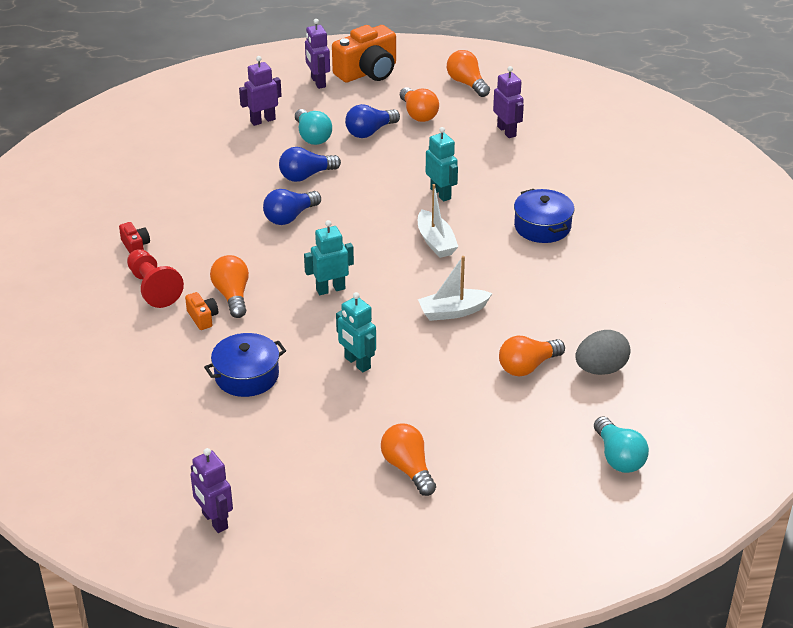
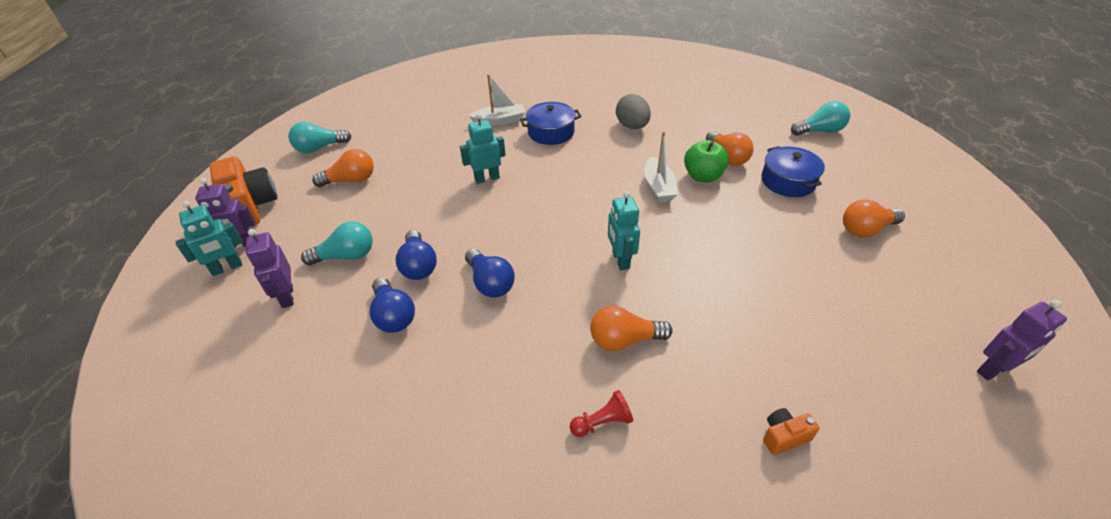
camera: 80 degrees left, 5 degrees up
(135, 246) = (507, 443): red camera -> none
(153, 288) = (602, 422): red pawn -> red pawn, size x0.60
(202, 318) = (664, 370): orange camera -> orange camera (784, 436)
(247, 376) = (762, 333): blue pot -> blue pot (788, 181)
(357, 363) = (732, 249): turquoise robot -> turquoise robot (227, 268)
(370, 132) = (362, 213): blue light bulb -> blue light bulb (393, 316)
(436, 242) = (558, 188): white boat -> white boat (500, 121)
(467, 83) = (319, 148): orange light bulb -> turquoise light bulb
(482, 345) = (702, 176): none -> green apple
(507, 131) = (409, 135): purple robot -> none
(600, 369) = (726, 127): grey egg -> grey egg (632, 126)

